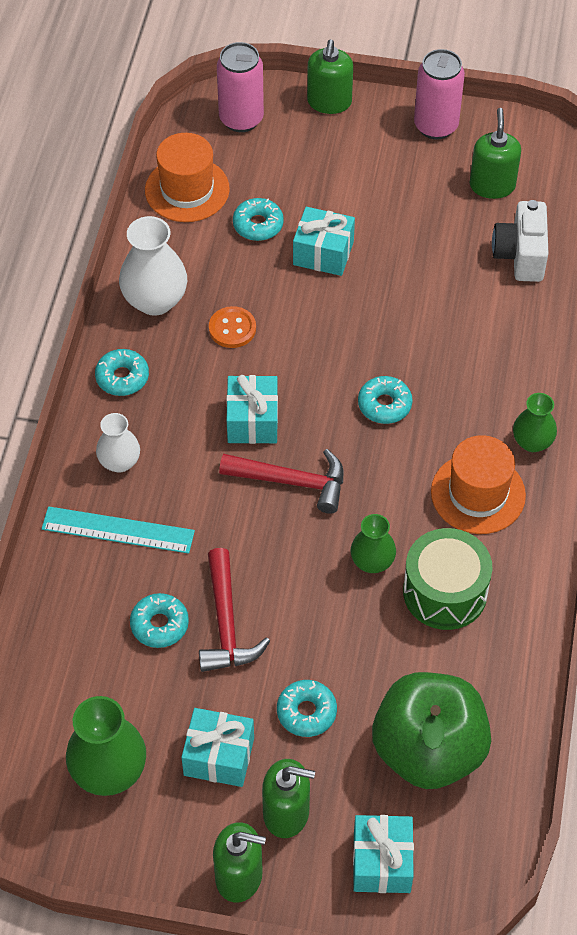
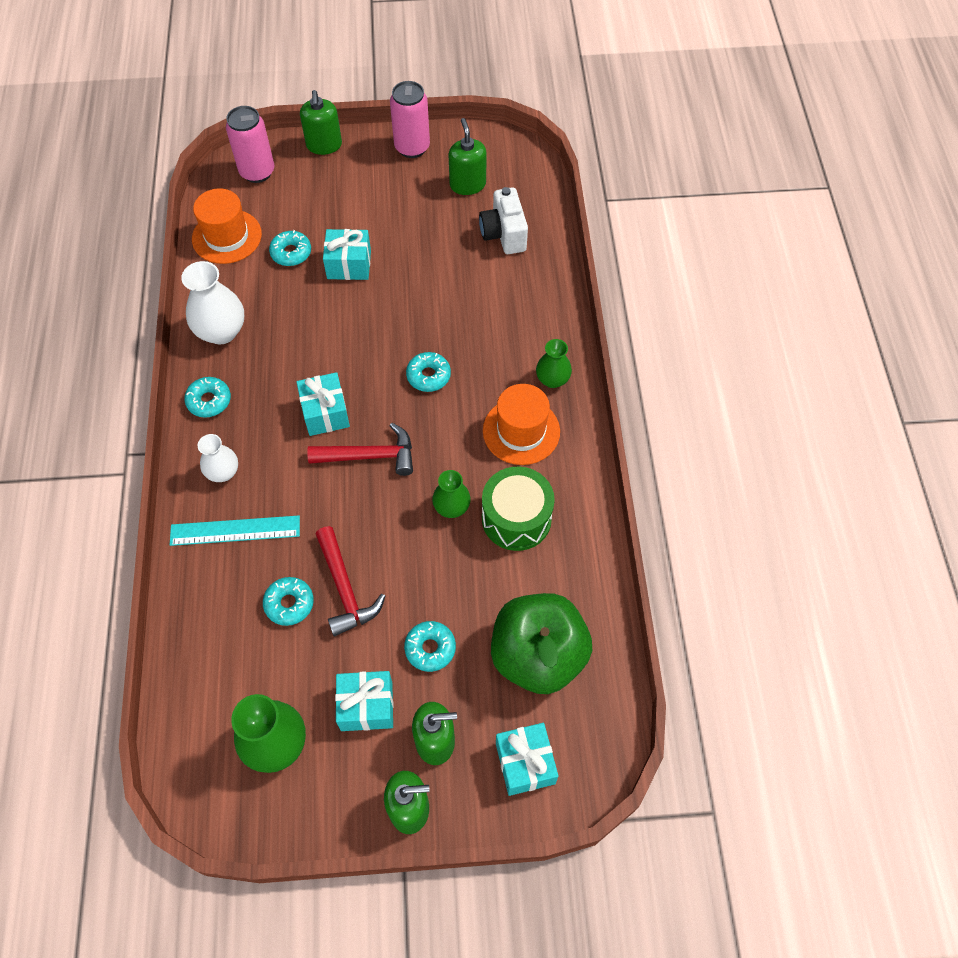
camera: 15 degrees left, 5 degrees up
(232, 328) = (290, 341): orange button -> none

